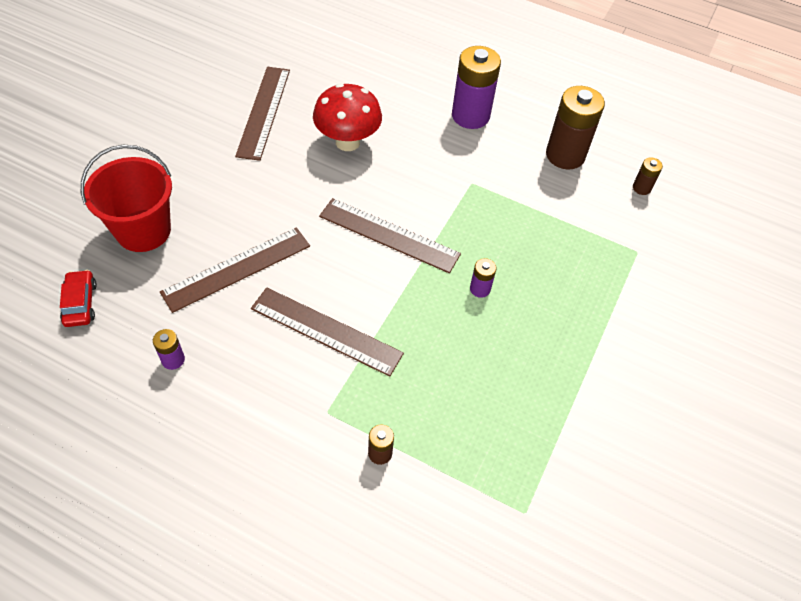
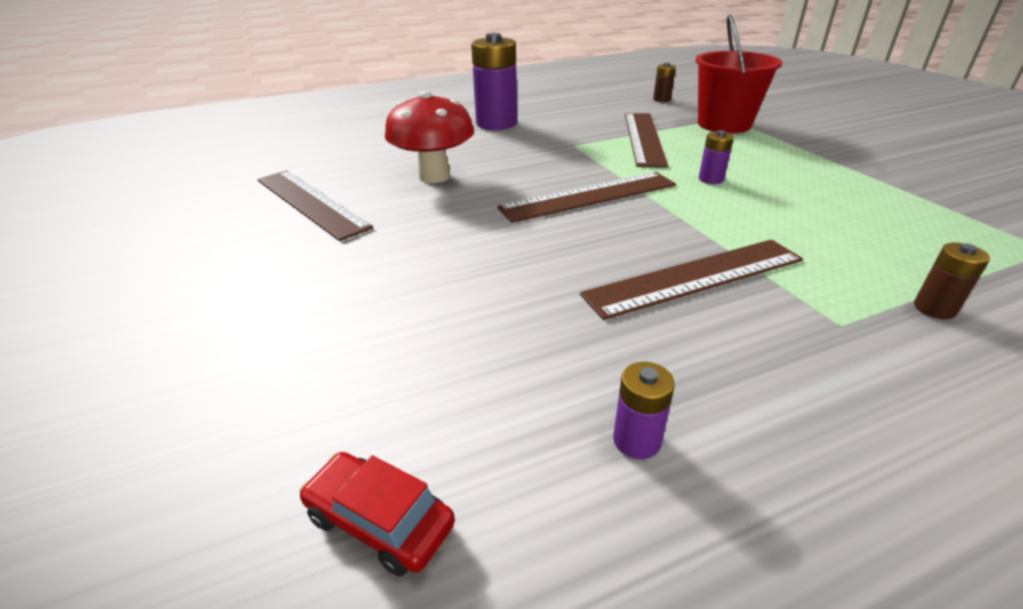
camera: 45 degrees left, 20 degrees down
(143, 230) = (334, 364): red bucket -> red bucket (724, 124)
(237, 268) = (518, 305): brown ruler -> brown ruler (643, 138)
(565, 155) = (593, 109): brown battery -> none

